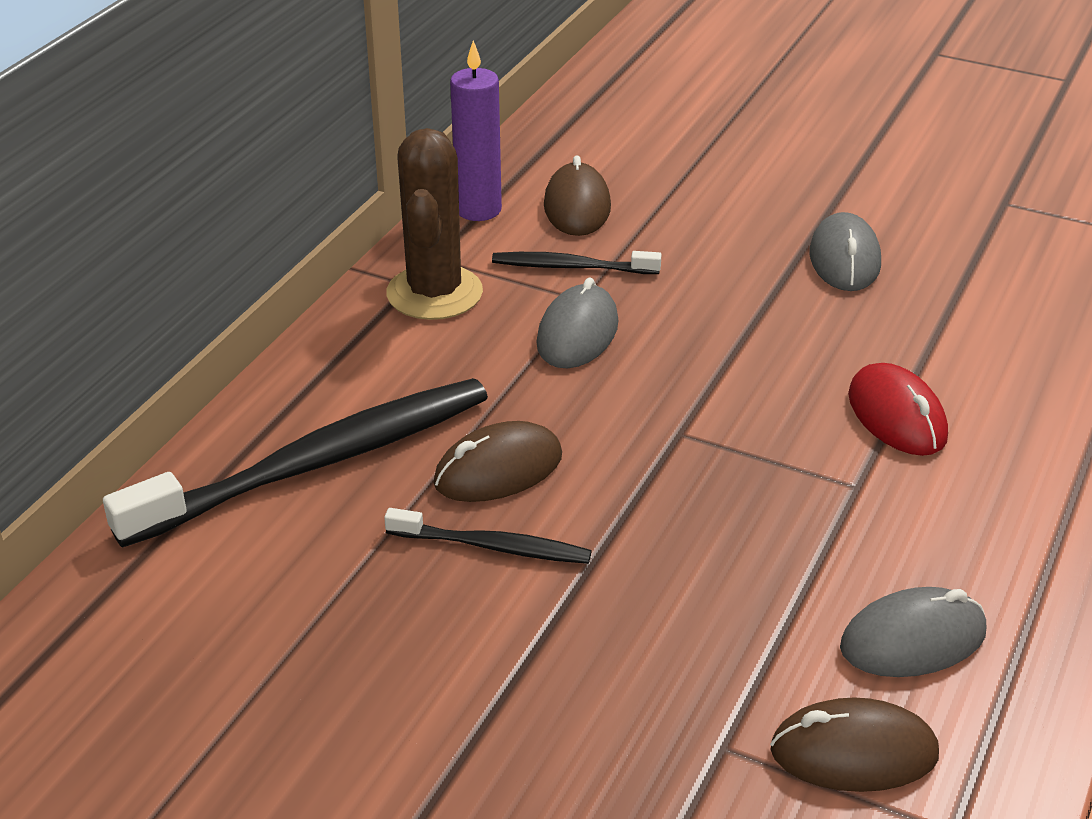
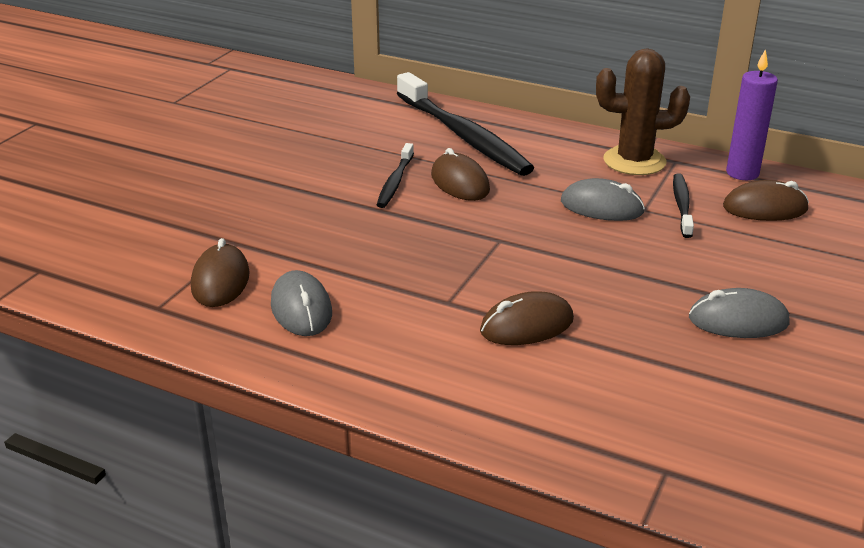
camera: 90 degrees right, 5 degrees down
(897, 416) = (526, 325): red mouse -> brown mouse

